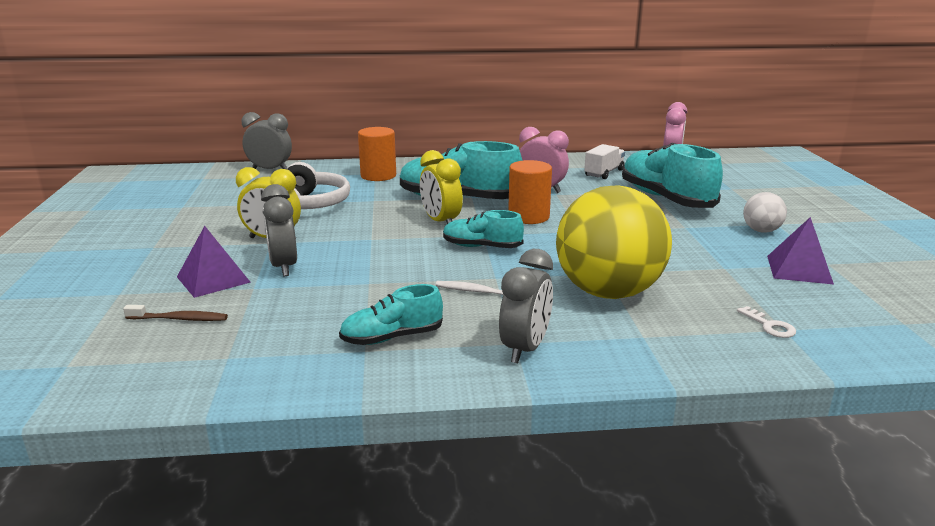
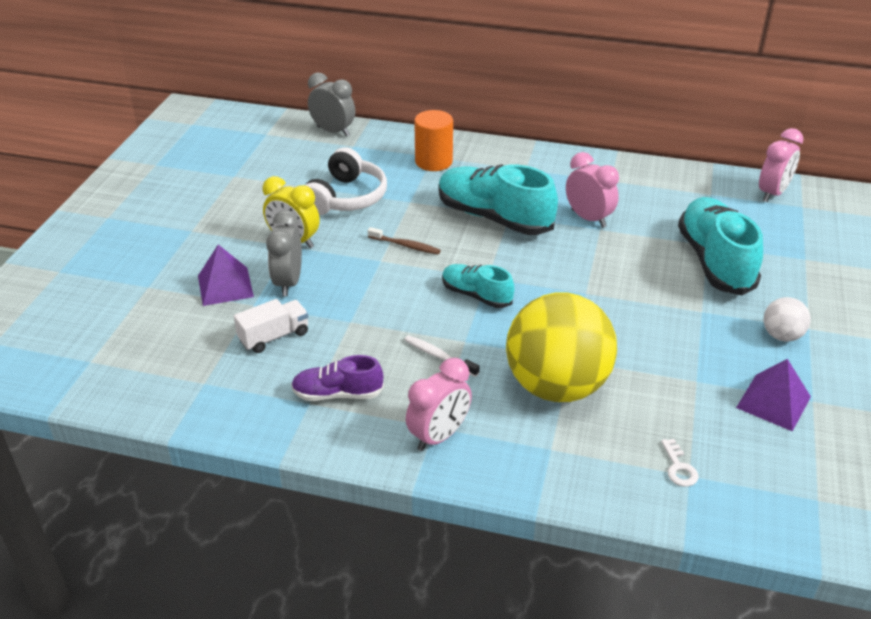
camera: 20 degrees right, 15 degrees up
(179, 319) = (183, 329): brown toothbrush -> brown toothbrush (405, 245)
(392, 337) = (337, 394): turquoise shoe -> purple shoe
(441, 222) = (457, 250): yellow clock -> none
(525, 349) = (439, 436): grey clock -> pink clock
(528, 217) = (548, 260): orange cylinder -> none
(604, 173) = (676, 202): white truck -> white truck (274, 336)

